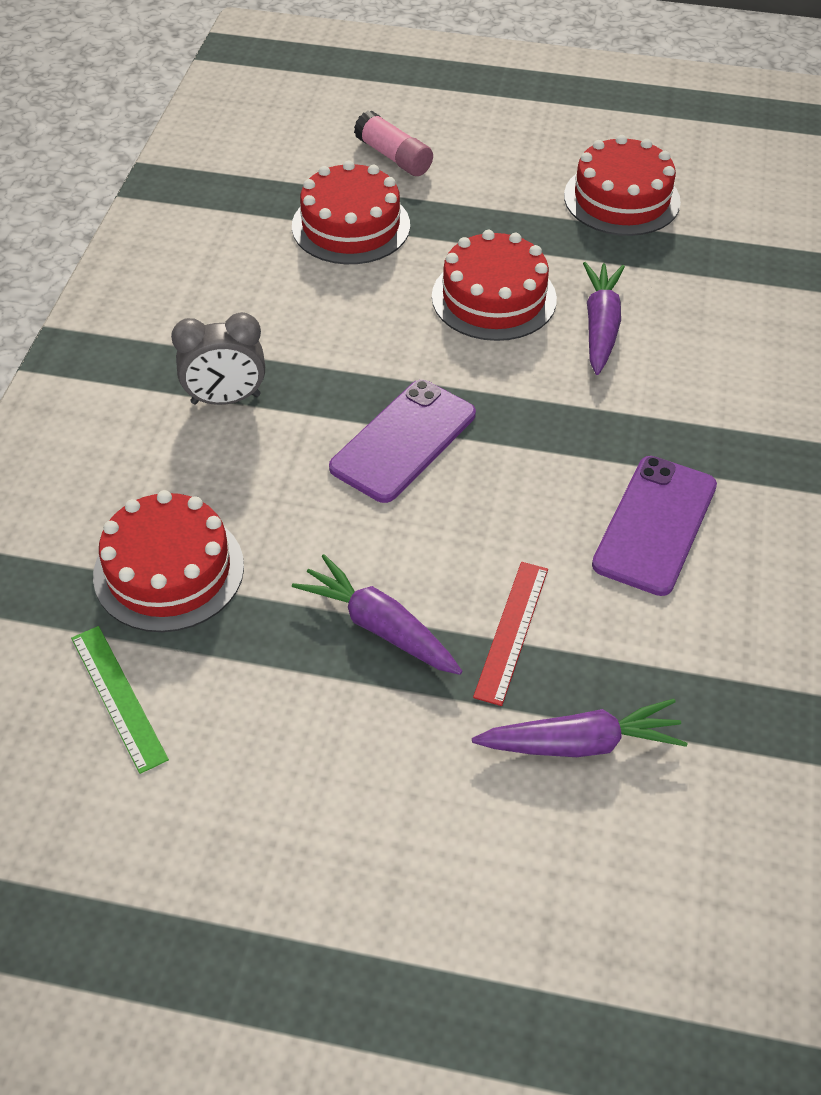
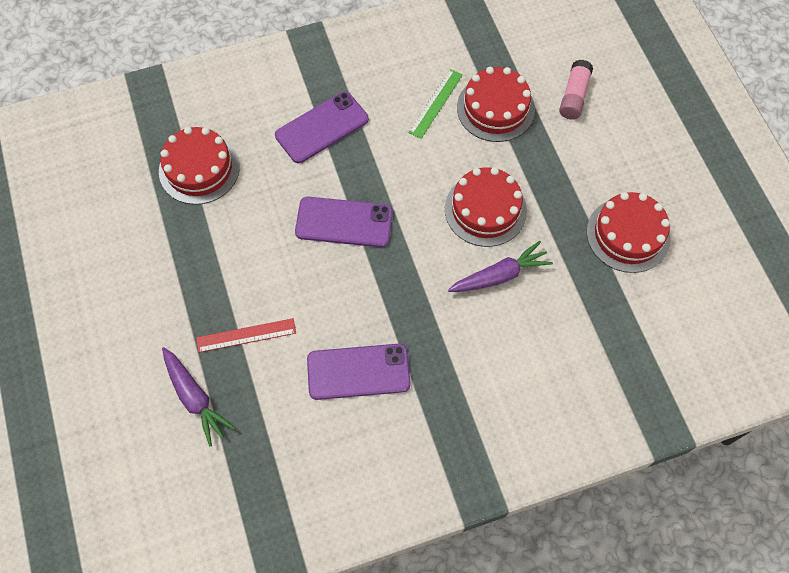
camera: 60 degrees right, 15 degrees up
(118, 697) = (119, 192): green ruler -> green ruler (436, 103)
(226, 399) = (322, 127): grey clock -> purple phone
(379, 627) = (216, 275): purple carrot -> none

